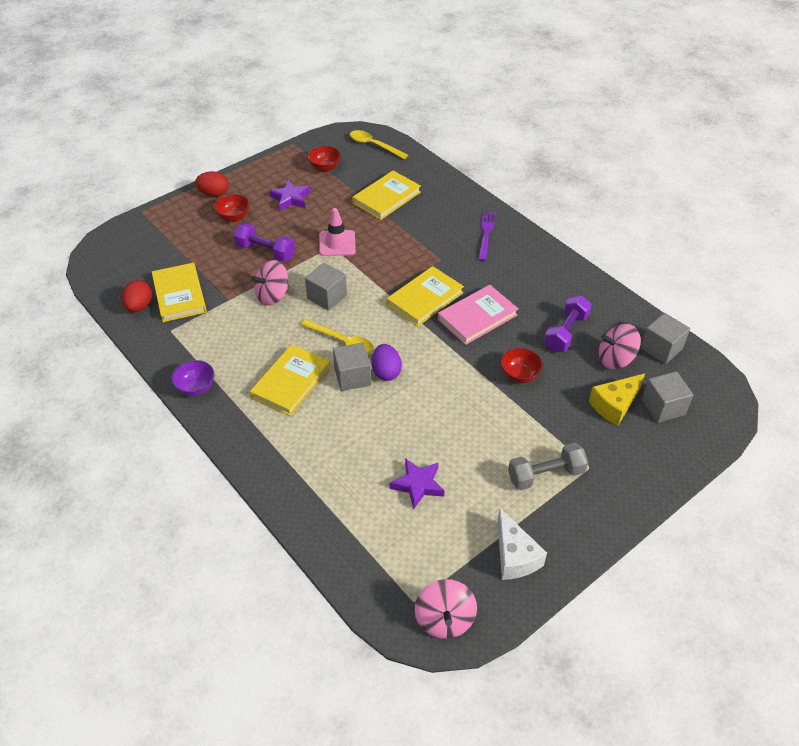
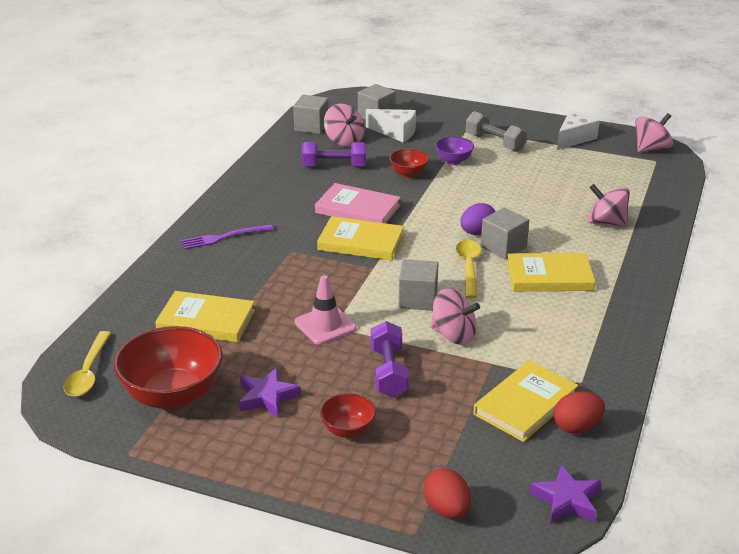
camera: 120 degrees left, 15 degrees down
(196, 388) = (625, 327): purple bowl -> purple bowl (453, 161)
(214, 194) = (313, 476): red egg -> red egg (446, 510)
(325, 168) = (173, 396): red bowl -> red bowl, size x1.97
(333, 470) = (606, 222): none -> pink spinning top
(418, 485) = (569, 185): purple star -> purple star (566, 500)
(614, 405) = (395, 132): yellow cheese -> white cheese

